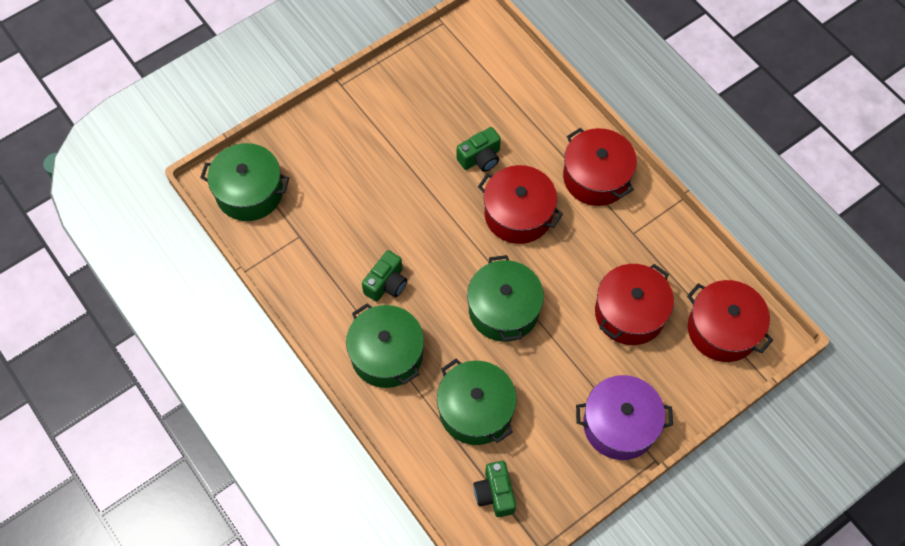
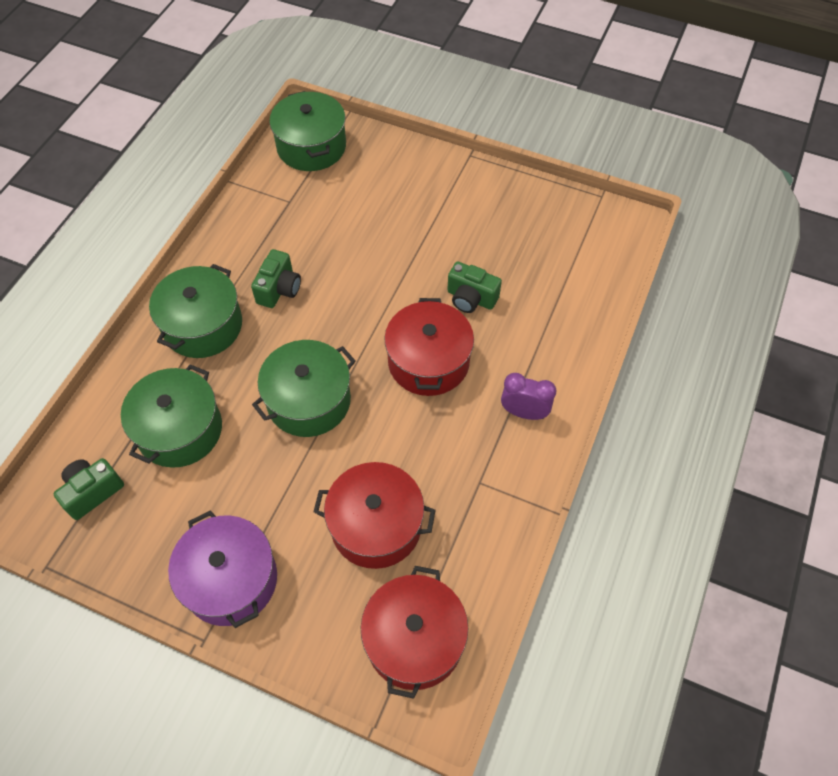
camera: 60 degrees right, 5 degrees down
(386, 284) = (279, 289): green camera -> green camera turned 75 degrees counterclockwise
(596, 177) = (524, 412): red pot -> purple clock

